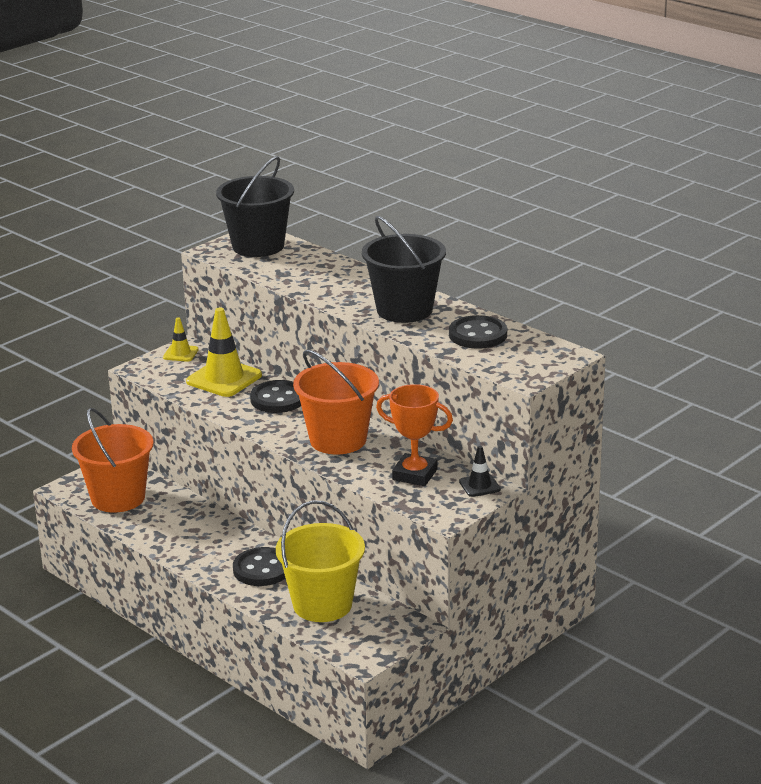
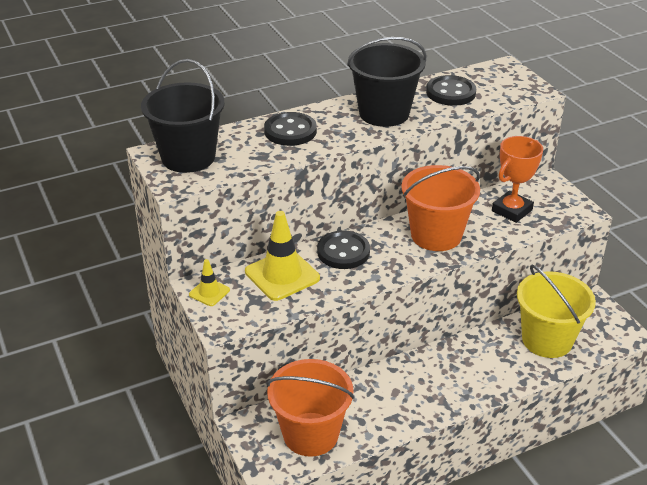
camera: 70 degrees left, 10 degrees up
(262, 569) = (480, 362): black button -> black button (290, 131)
(479, 486) = (541, 185): black traffic cone -> none

